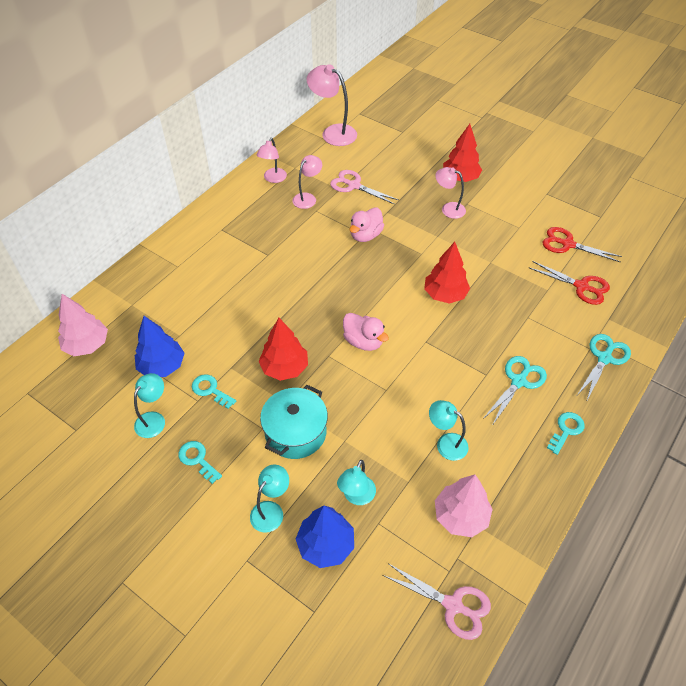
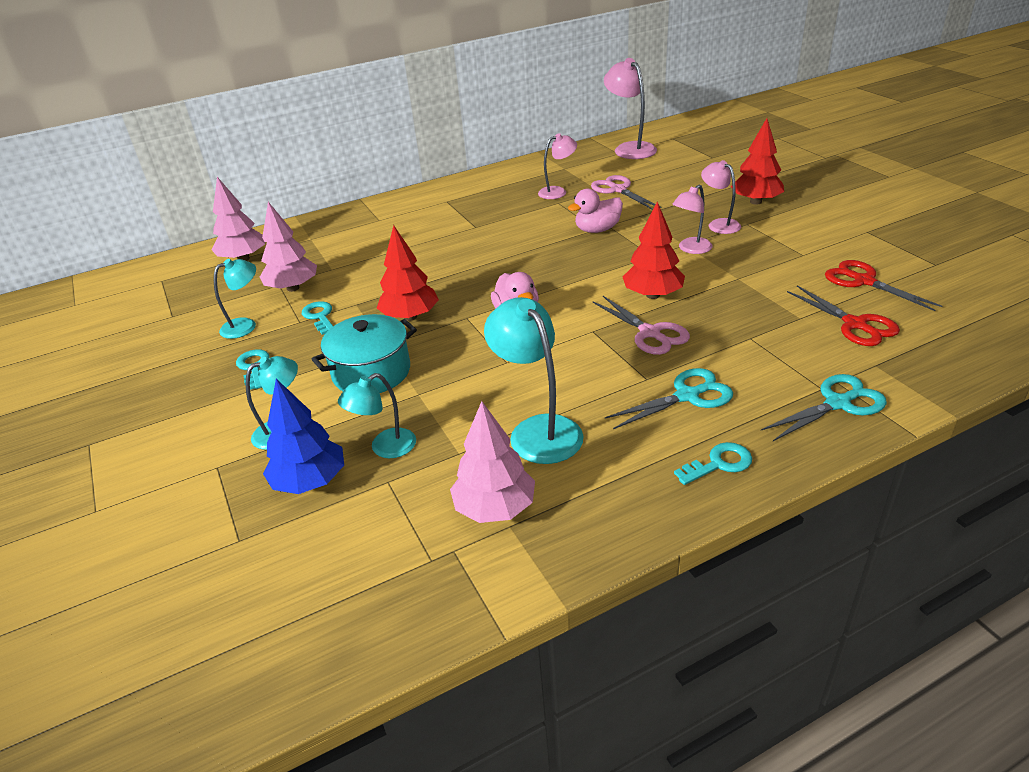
camera: 30 degrees right, 15 degrees down
(162, 366) = (293, 288): blue tree -> pink tree
(273, 179) = (534, 173): pink lamp -> pink lamp (691, 249)
(446, 443) = (538, 430): turquoise lamp -> turquoise lamp, size x1.61
(453, 605) = (404, 599): pink scissors -> pink scissors (650, 333)

